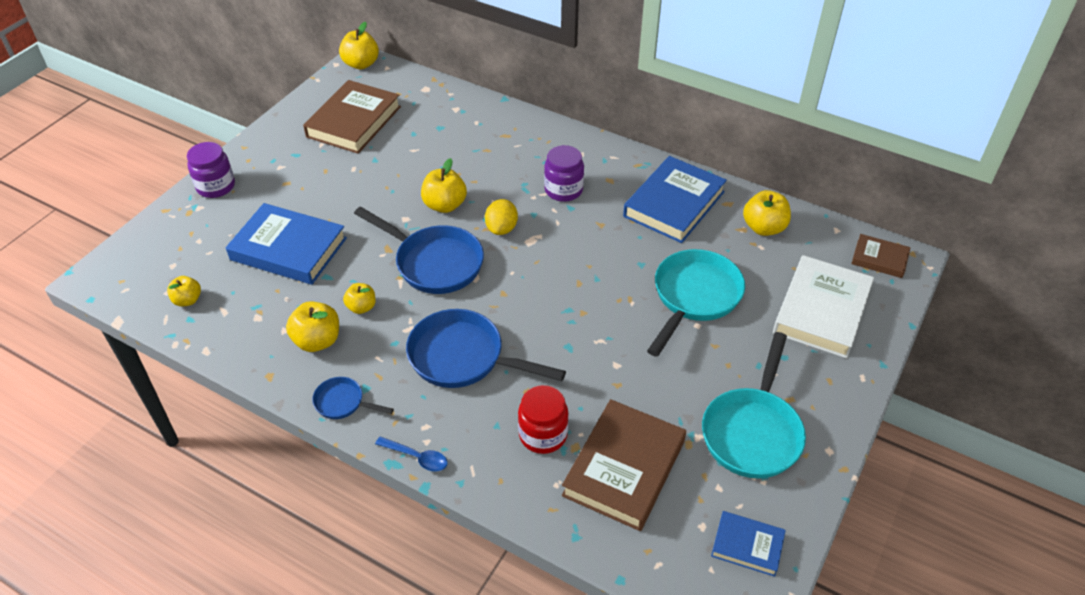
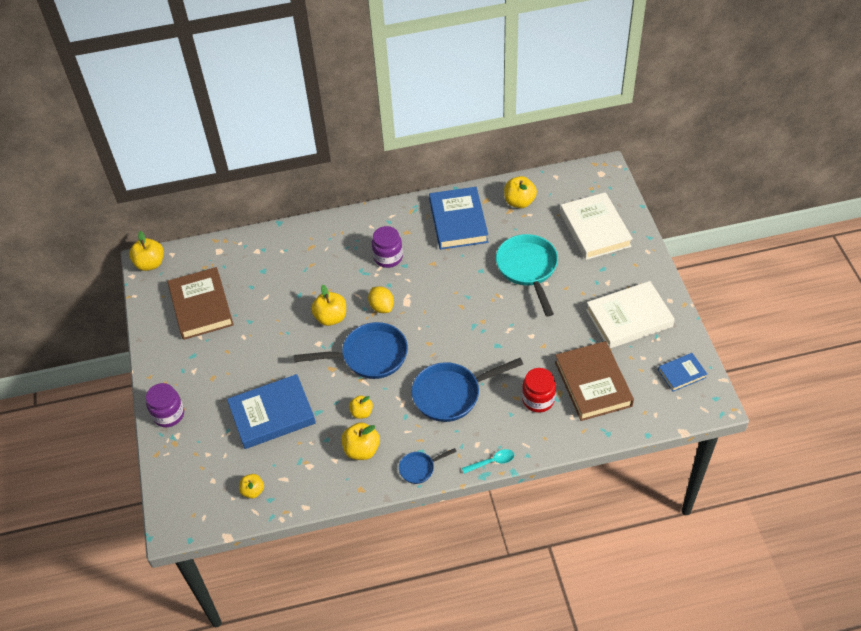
camera: 40 degrees left, 5 degrees up
(416, 457) = (492, 462): blue spoon -> turquoise spoon
(753, 431) = (629, 318): turquoise pan -> white book
(879, 259) = (592, 178): brown book -> none

